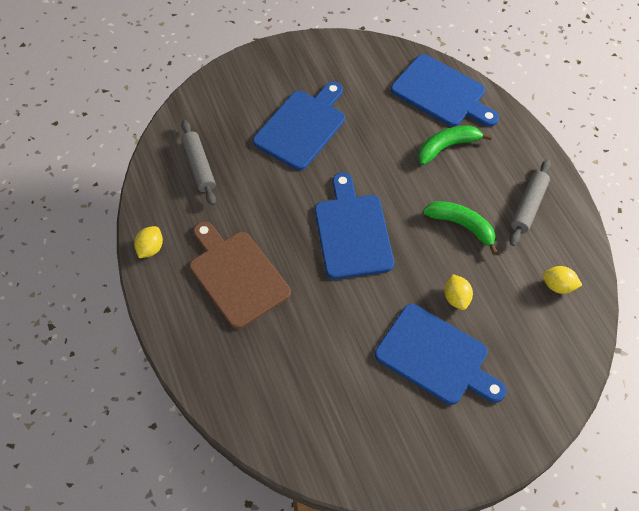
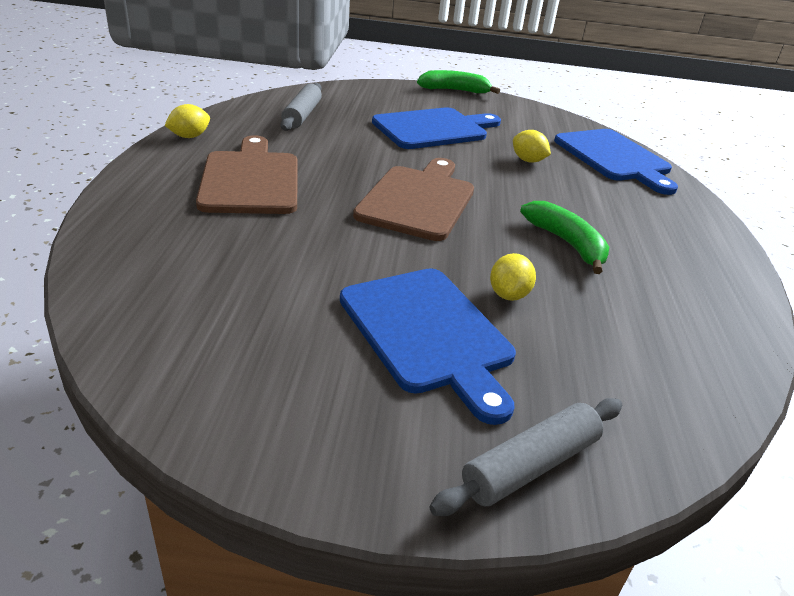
camera: 25 degrees right, 25 degrees down
(352, 232) = (418, 200): blue cutting board -> brown cutting board
(447, 147) = (593, 188): green banana -> green banana (454, 90)
(528, 206) = (677, 262): grey rolling pin -> grey rolling pin (530, 466)
(558, 286) = (683, 344): yellow lemon -> yellow lemon (528, 160)

